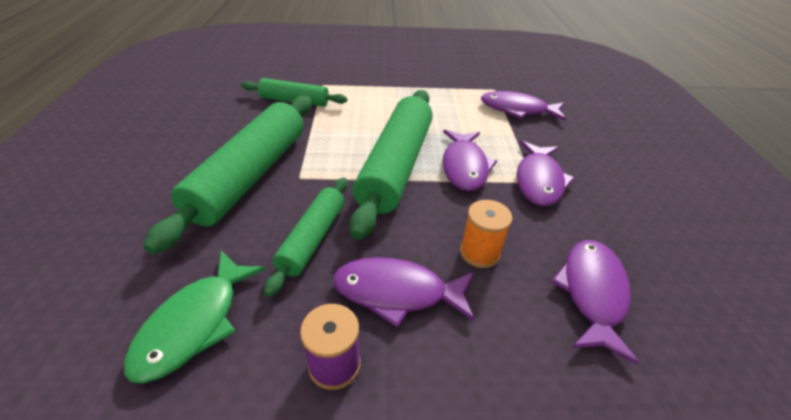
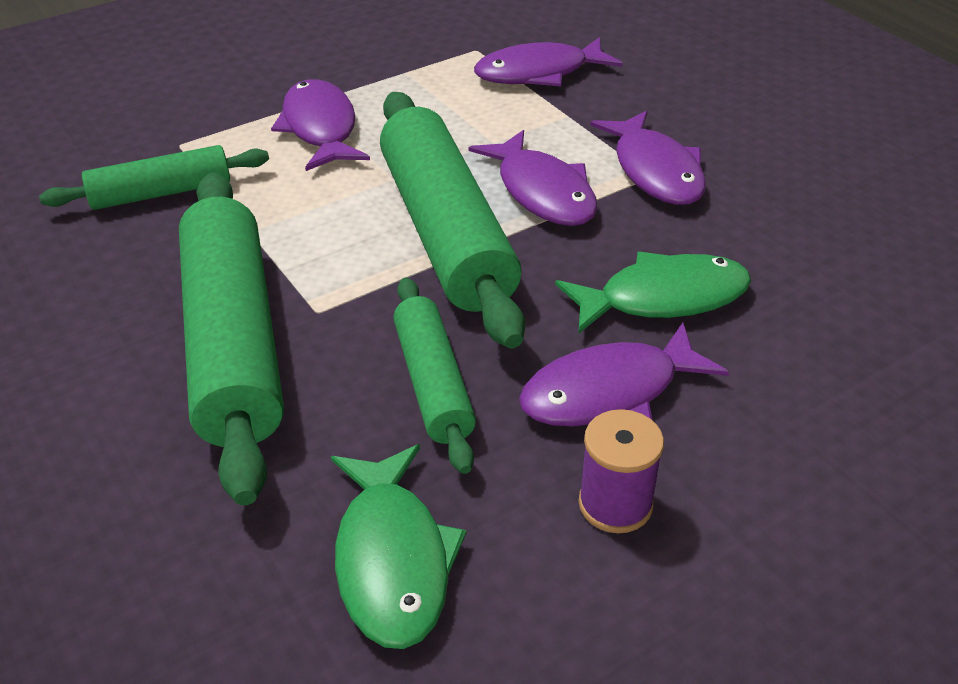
camera: 30 degrees left, 0 degrees up
(479, 253) = (663, 298): orange spool -> green fish
(592, 293) = (820, 284): purple fish -> purple fish (320, 128)

